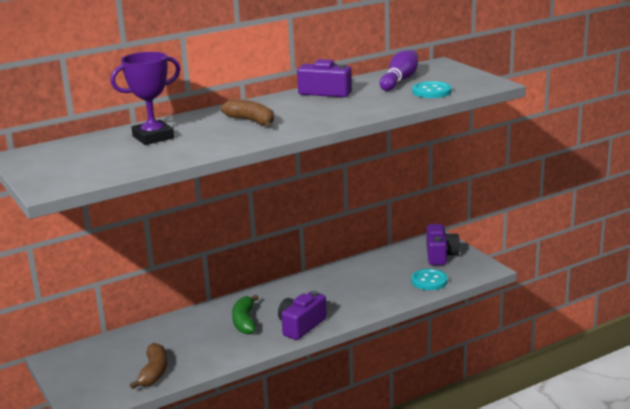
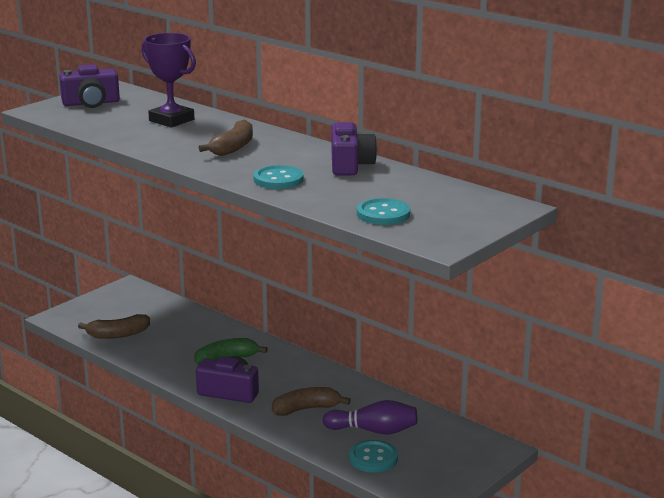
camera: 70 degrees right, 0 degrees up
(340, 112) = (278, 179): none -> turquoise button
(348, 297) = (306, 409): none -> brown banana
(400, 81) = (419, 194): purple bowling pin -> purple bowling pin (373, 430)
(440, 255) = (451, 457): purple camera -> purple camera (91, 103)

